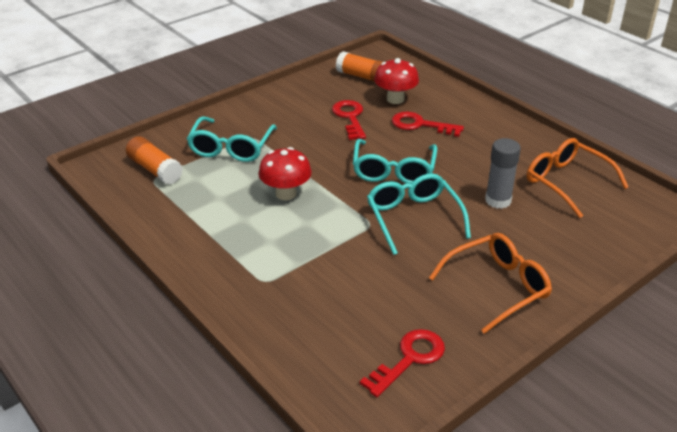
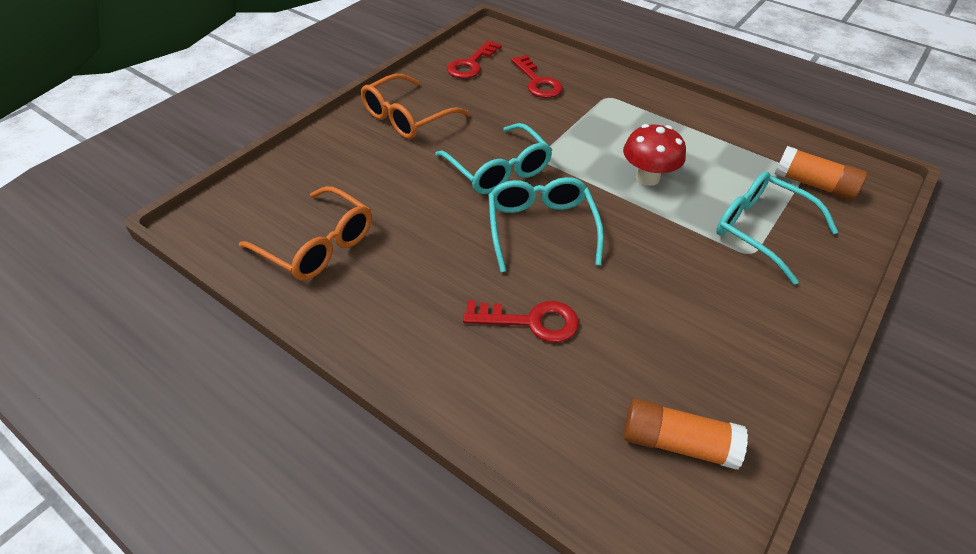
camera: 165 degrees right, 10 degrees up
(231, 148) = (761, 230): turquoise glasses -> turquoise glasses turned 45 degrees counterclockwise
(350, 117) = (643, 318): red key -> red key (537, 82)
(395, 99) = (592, 381): red mushroom -> none
(498, 200) = (407, 205): grey glue stick -> none

